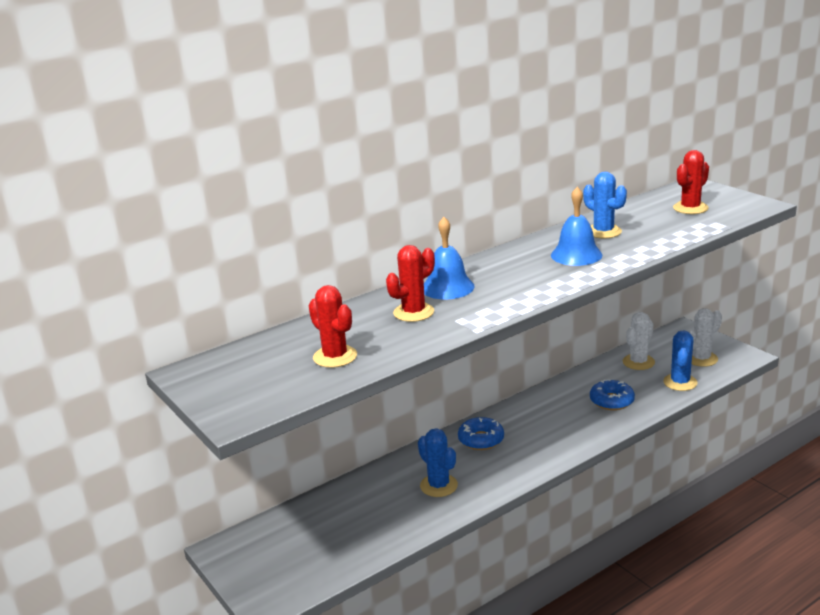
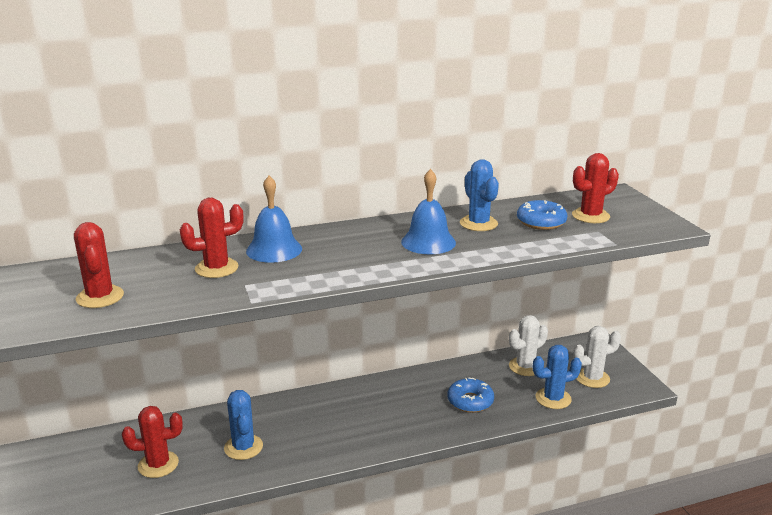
camera: 15 degrees right, 0 degrees up
(371, 519) = (158, 464): none -> red cactus
(481, 440) = (317, 410): blue donut -> blue donut (541, 222)
(680, 382) = (553, 398): blue cactus -> blue cactus turned 45 degrees clockwise

